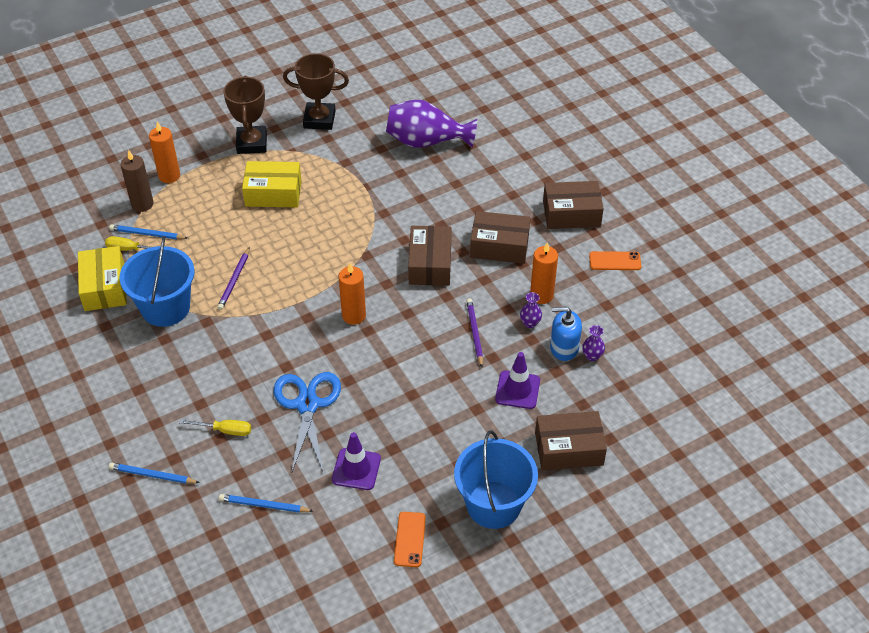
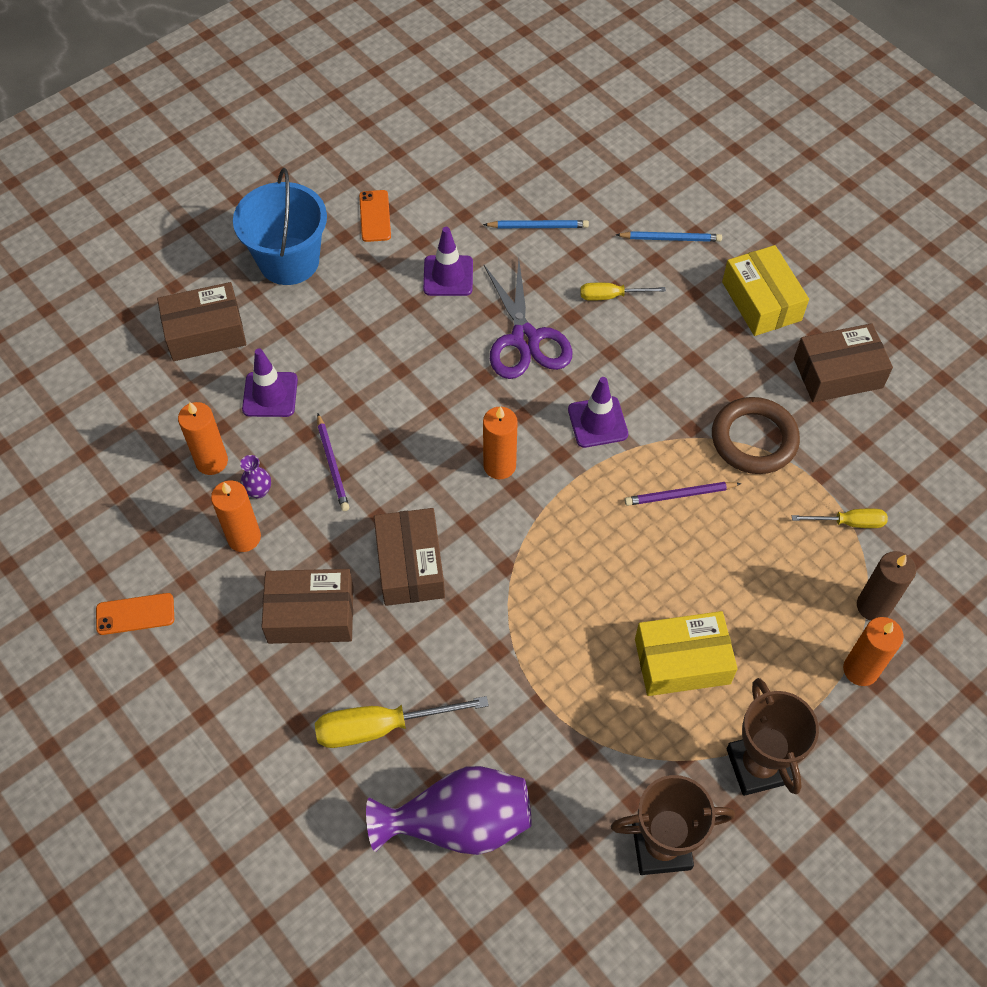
camera: 170 degrees right, 10 degrees up
(104, 287) = (850, 457): yellow box -> yellow box (761, 301)
(147, 234) = (837, 552): blue pencil -> none
(165, 308) = (754, 439): blue bucket -> brown ring
(234, 280) = (680, 495): purple pencil -> purple pencil turned 105 degrees counterclockwise
(273, 335) = (597, 422): none -> purple traffic cone
(307, 404) = (525, 339): blue scissors -> purple scissors
(463, 186) = (381, 727): none -> yellow screwdriver
(564, 347) = (211, 461): blue soap dispenser -> orange candle
(571, 214) = (200, 697): brown box -> brown box (838, 373)
(592, 356) = (174, 455): purple vase -> none

